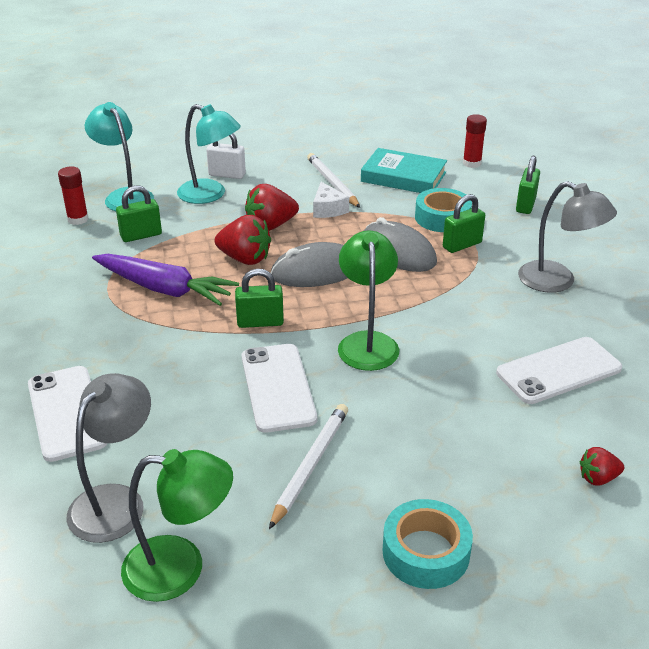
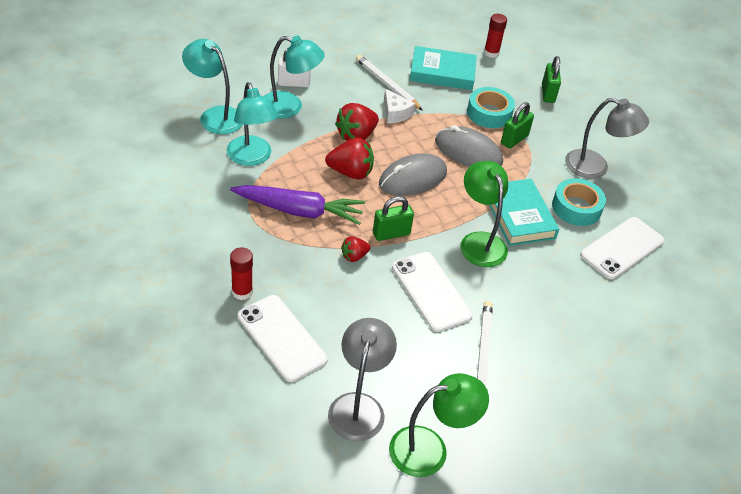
camera: 20 degrees left, 10 degrees up
(78, 219) = (187, 146): red glue stick -> red glue stick (242, 292)
(141, 235) = (252, 158): green padlock -> turquoise lamp
(426, 552) = (585, 407): turquoise tape -> turquoise tape (576, 207)
(432, 321) = (519, 216): none -> turquoise book
(598, 478) = (674, 332): red strawberry -> red strawberry (354, 256)

